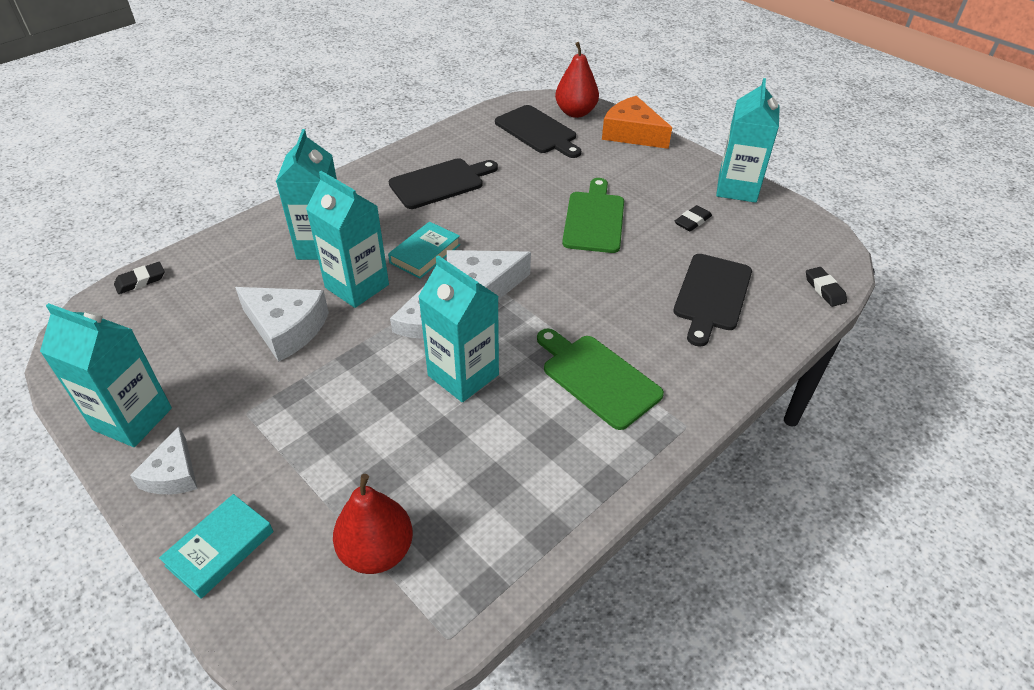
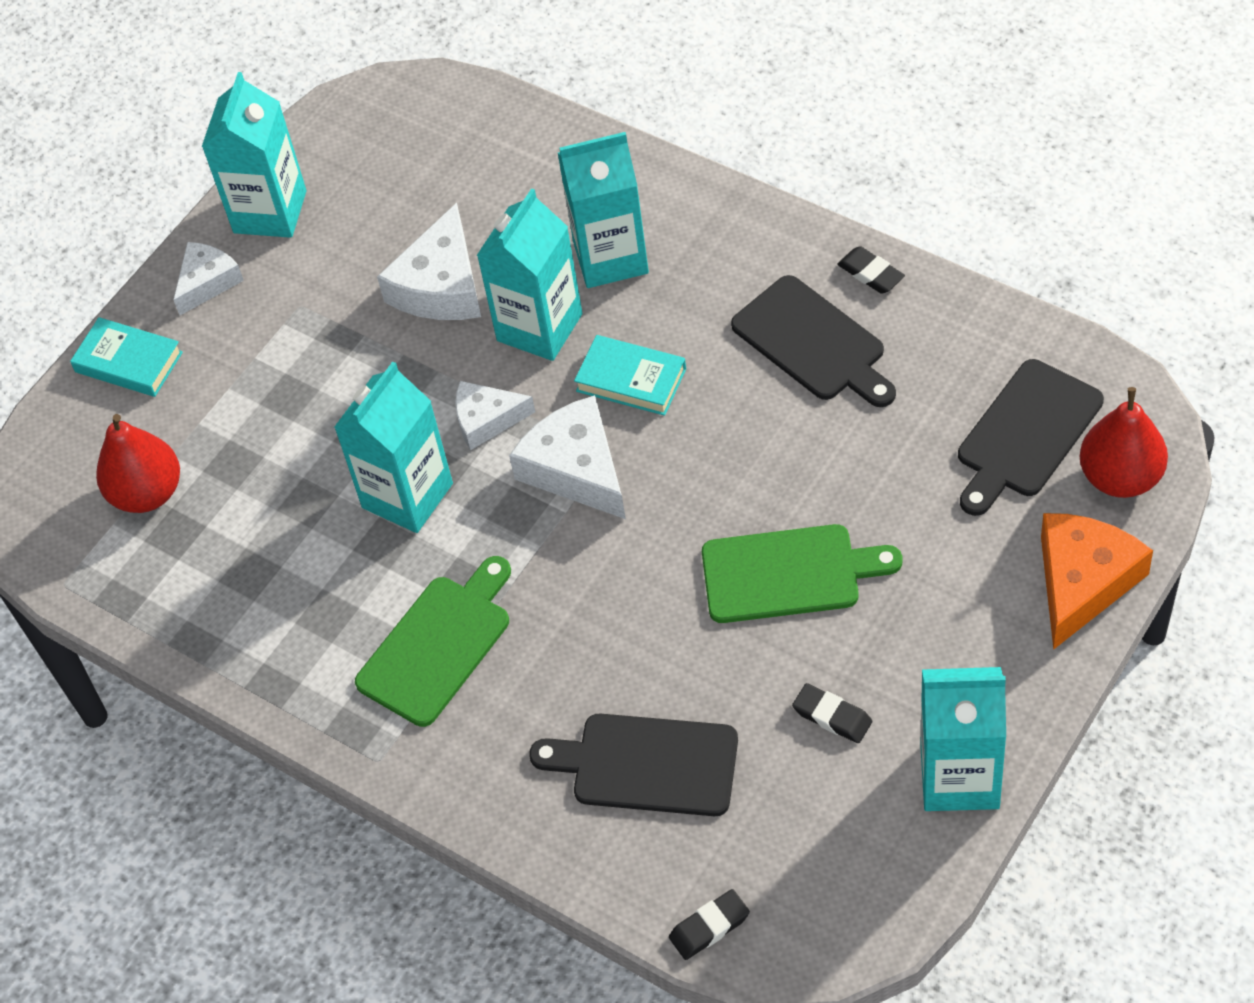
camera: 85 degrees right, 10 degrees up
(140, 281) = (484, 105): black eraser -> black eraser (870, 274)
(173, 474) = (207, 282): white cheese -> white cheese turned 135 degrees clockwise

